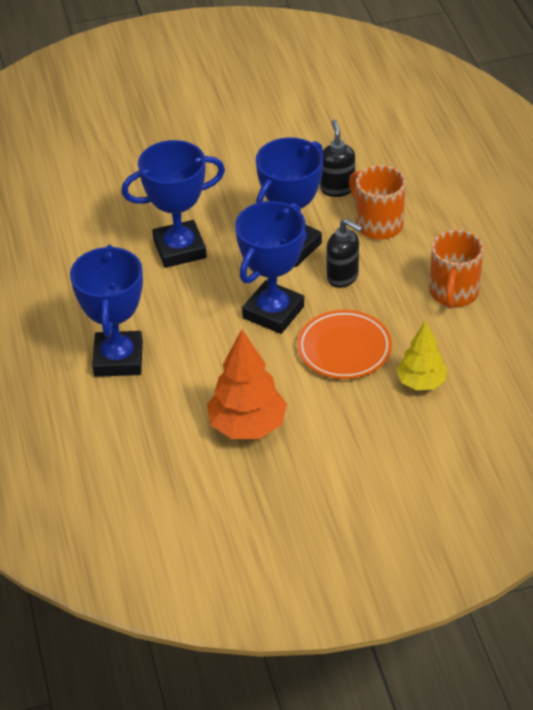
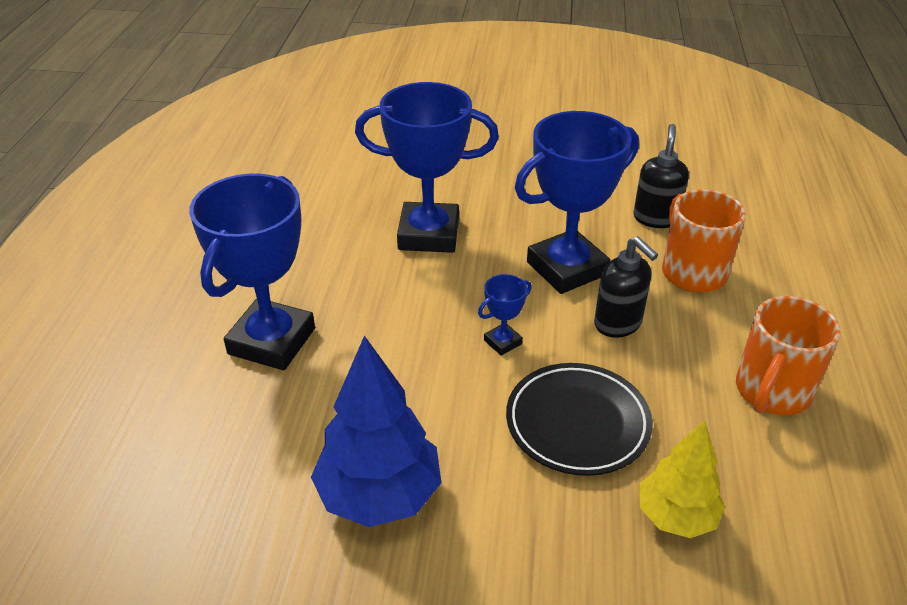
camera: 20 degrees right, 5 degrees down
(247, 426) = (379, 495): orange tree -> blue tree
(273, 312) = (502, 342): blue trophy -> blue trophy, size x0.43
(344, 349) = (577, 423): orange plate -> black plate

